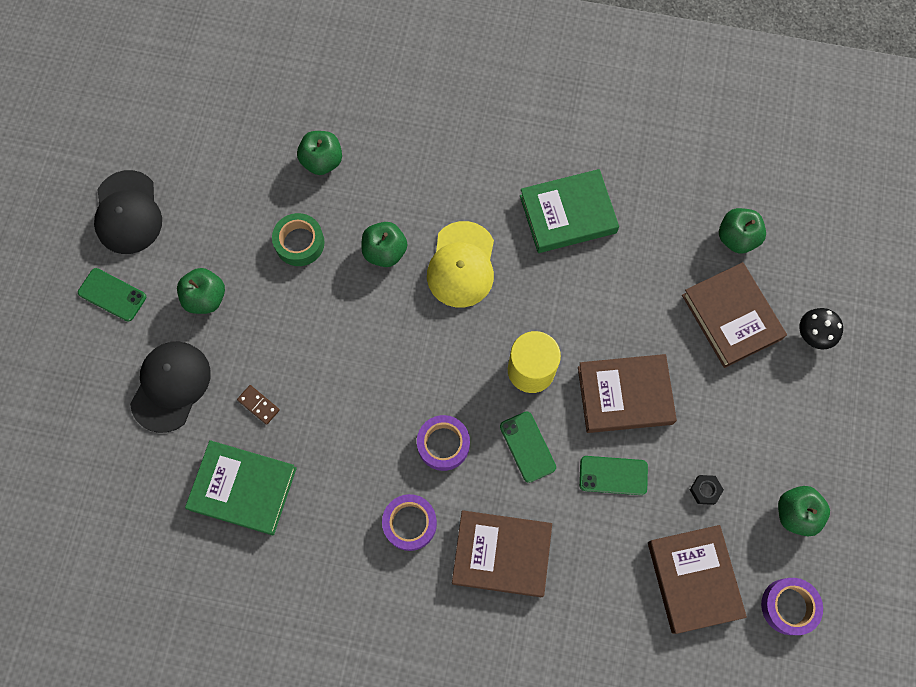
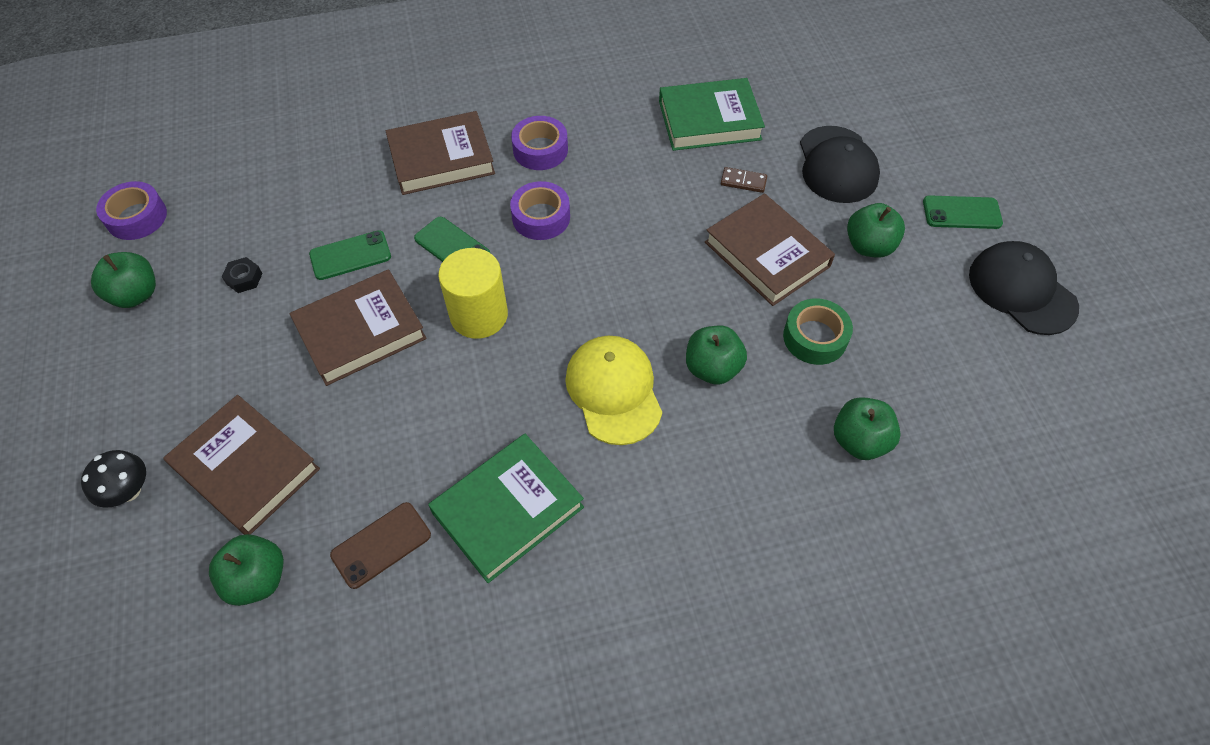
camera: 155 degrees right, 15 degrees down
(655, 226) = (381, 545): none -> brown phone
(693, 579) = (241, 204): brown book -> brown book (767, 254)

